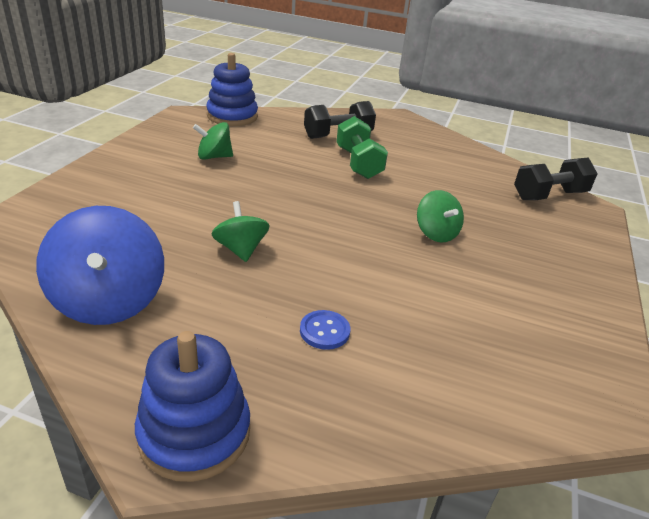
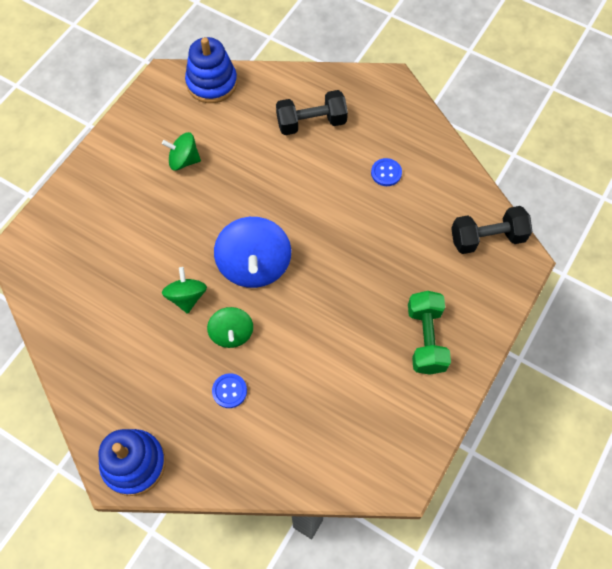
camera: 15 degrees right, 30 degrees up
(109, 300) = (89, 345): blue spinning top -> blue spinning top (254, 265)
(358, 163) = (317, 175): green dumbbell -> green dumbbell (425, 339)
(425, 161) = (386, 173): none -> blue button
(436, 233) = (352, 288): green spinning top -> green spinning top (231, 333)

